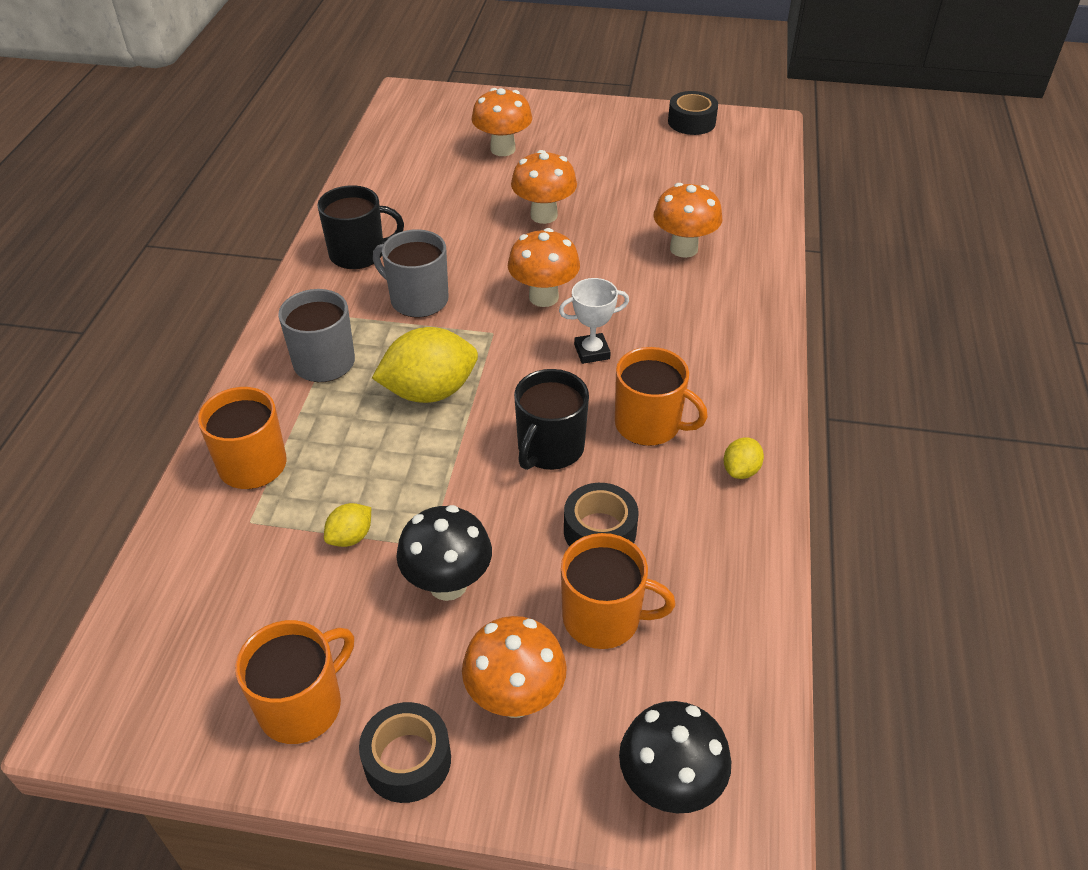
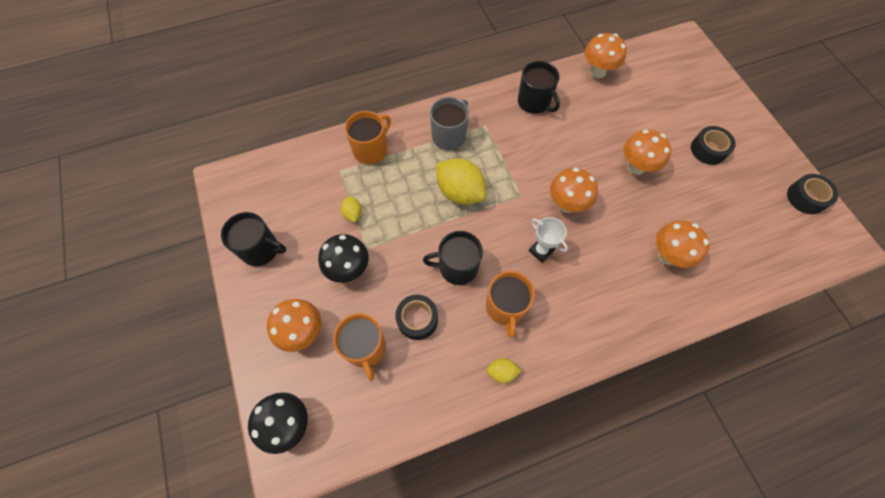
camera: 60 degrees right, 20 degrees up
(302, 705) = (261, 249): orange mug -> black mug
(350, 537) = (353, 214): yellow lemon -> yellow lemon turned 60 degrees clockwise
(407, 760) = (254, 305): black tape -> black tape (708, 150)
(418, 299) = (520, 148): grey mug -> none
(503, 149) = (678, 113): orange mushroom -> orange mushroom (597, 72)

